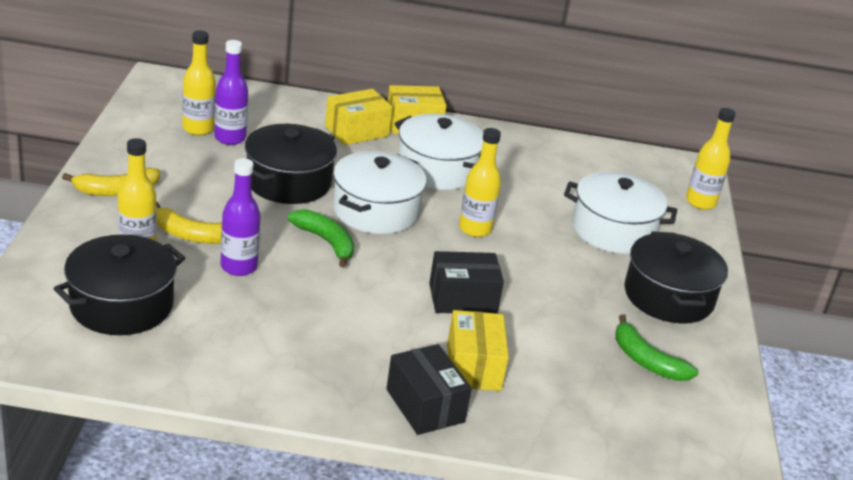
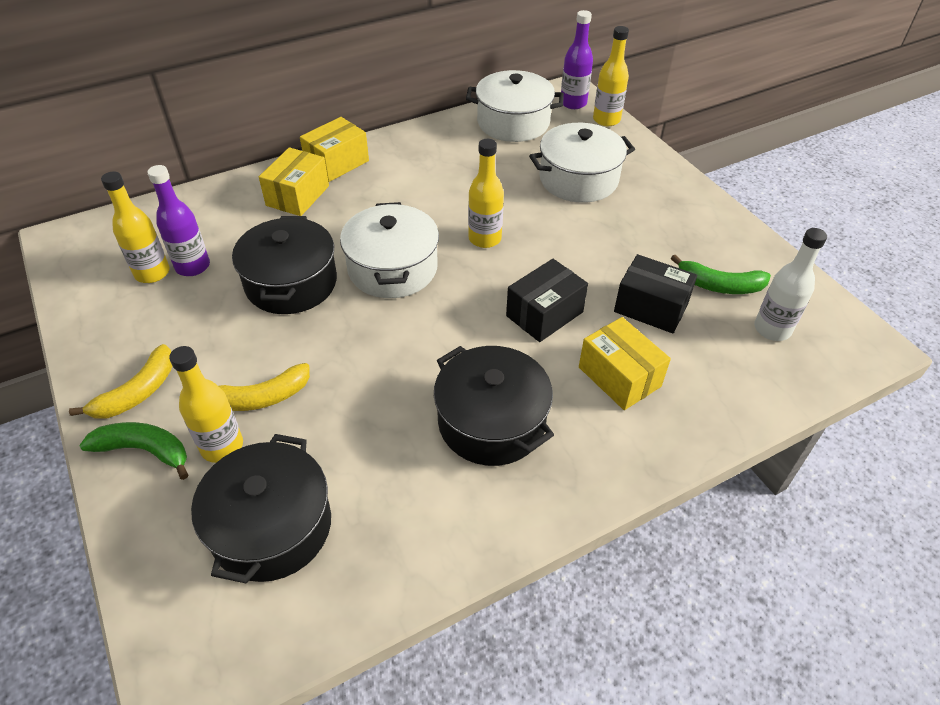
camera: 30 degrees left, 15 degrees up
(239, 267) = (337, 404): purple bottle -> purple bottle (573, 103)
(326, 242) = (385, 327): green banana -> green banana (144, 450)
(425, 406) = (626, 444): black box -> black box (651, 307)
(437, 169) = (399, 197): white pot -> white pot (513, 122)
(655, 412) = (772, 329): none -> white bottle
(668, 296) = (672, 216): black pot -> black pot (491, 422)

